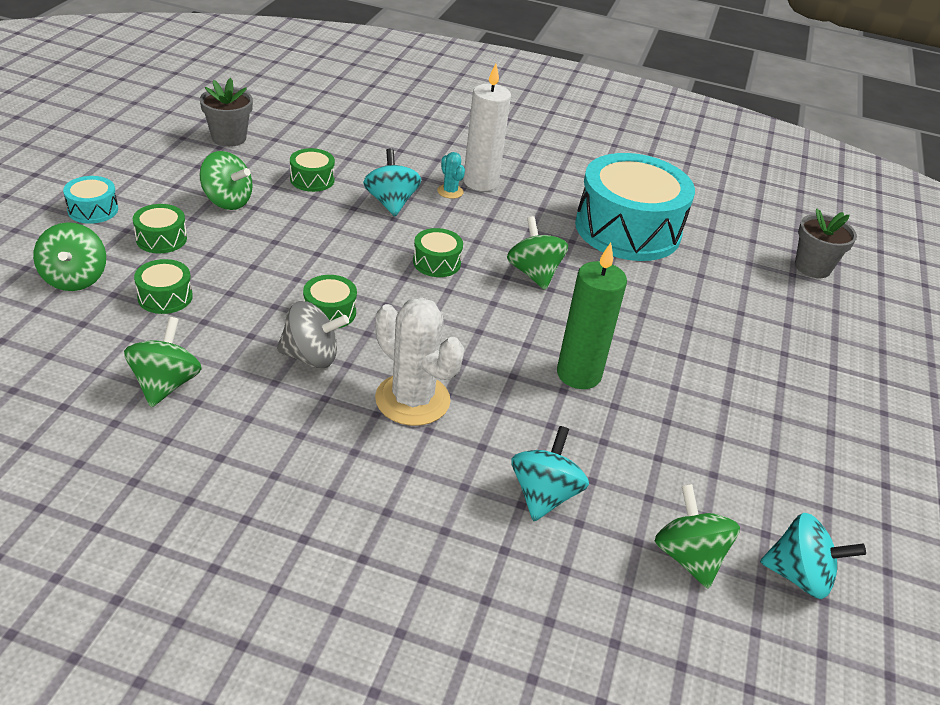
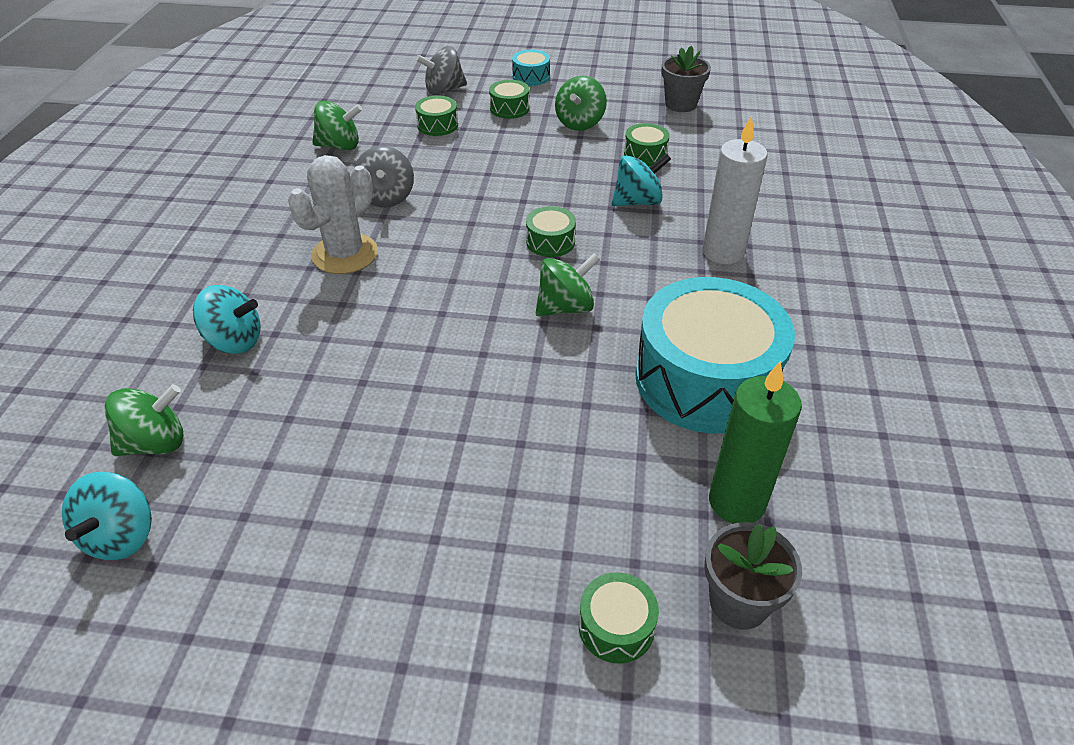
camera: 85 degrees right, 5 degrees up
(75, 279) = (444, 90): green spinning top -> grey spinning top
(330, 312) = (448, 196): green drum -> green drum (616, 626)
(450, 191) = (686, 234): turquoise cactus -> none
(578, 374) = (404, 352): green candle -> green candle (736, 502)

